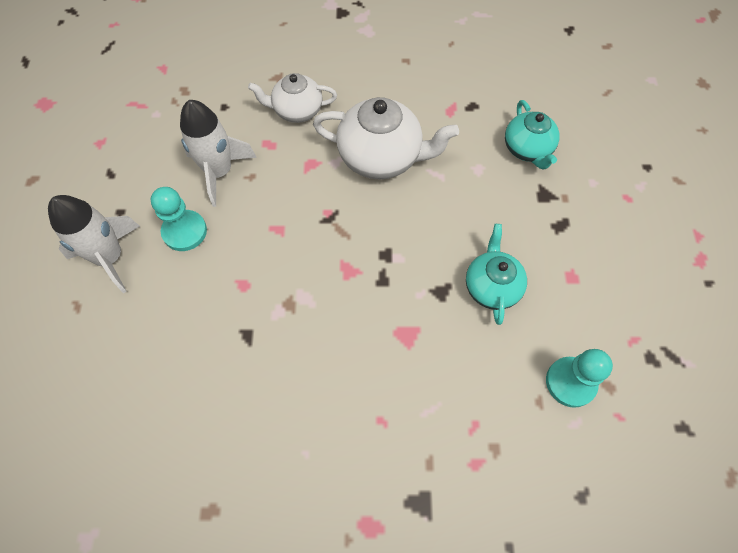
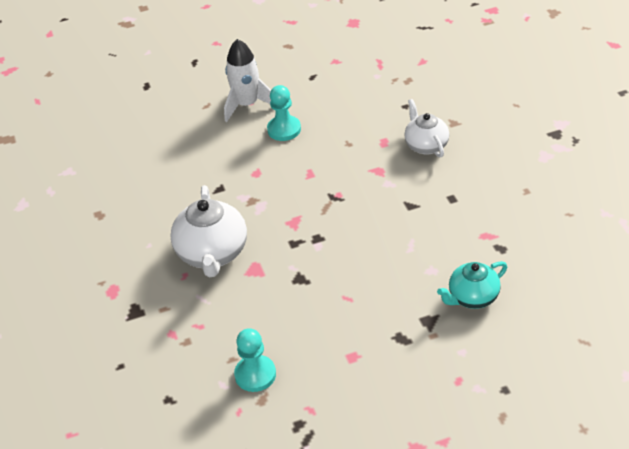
camera: 75 degrees right, 20 degrees down
(219, 172) = (343, 126): white rocket -> none
(381, 157) = (408, 208): white teapot -> white teapot (212, 254)
(491, 286) = (318, 307): turquoise teapot -> none

